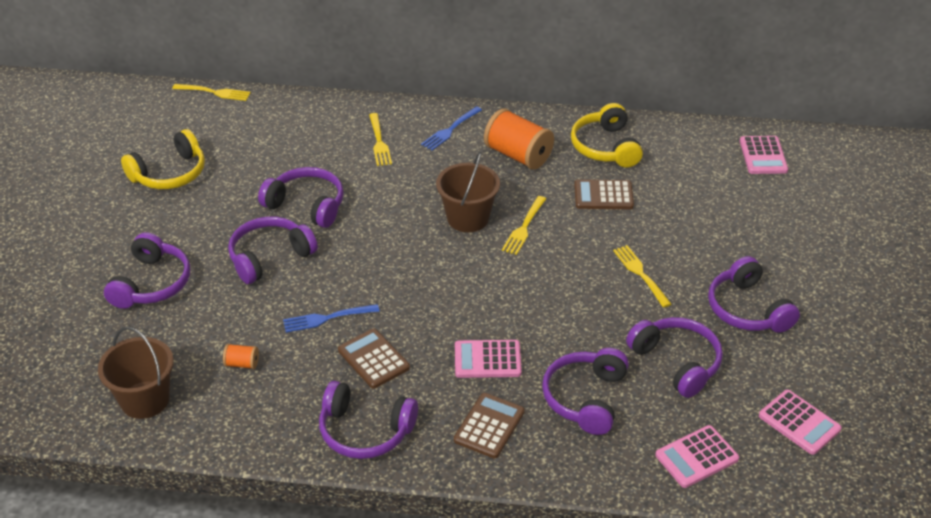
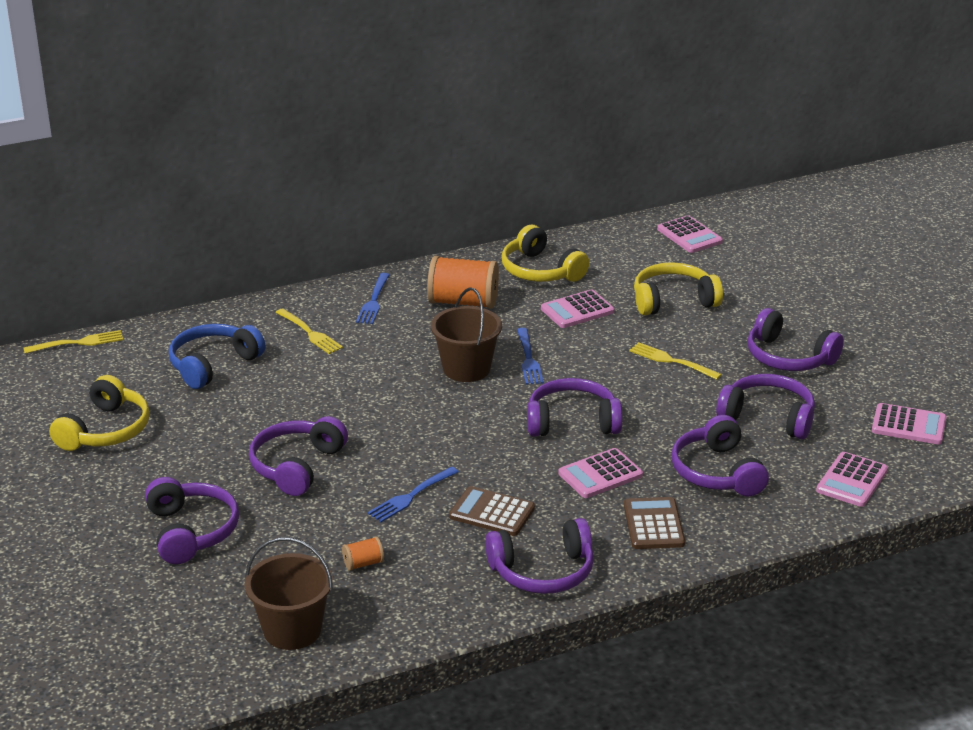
camera: 30 degrees left, 10 degrees down
(288, 145) = (213, 365): none -> blue headphones
(306, 205) = (290, 410): purple headphones -> purple headphones (572, 422)
(524, 227) = (528, 359): yellow fork -> blue fork
(603, 195) = (577, 310): brown calculator -> pink calculator
(693, 215) = (673, 301): none -> yellow headphones

